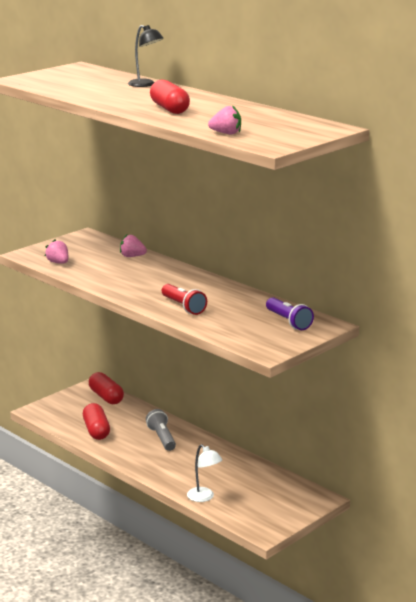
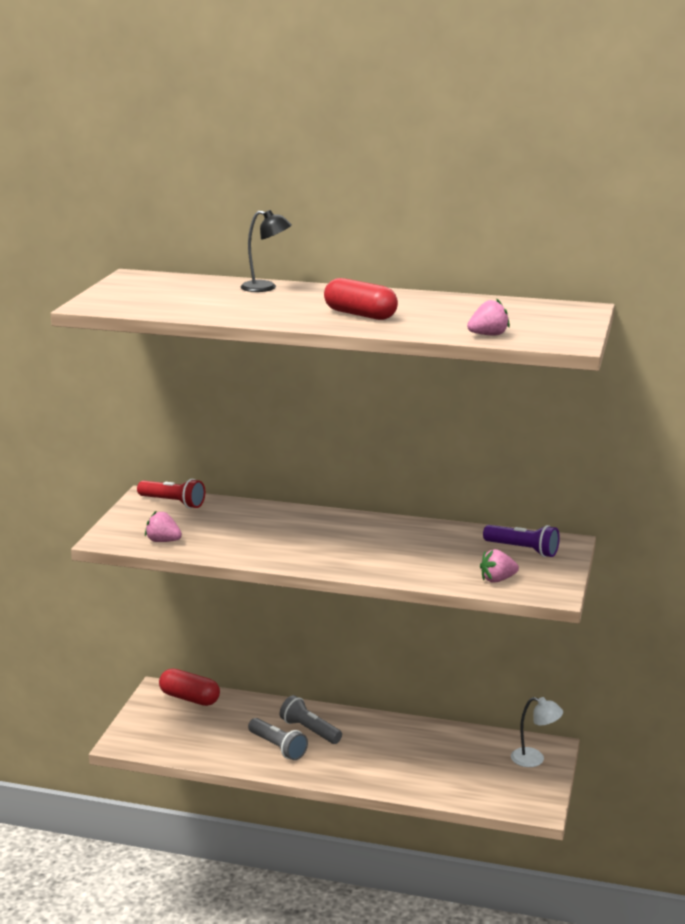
camera: 30 degrees left, 0 degrees up
(96, 430) = (223, 745): red capsule -> none
(129, 442) = (278, 747): none -> grey flashlight
(132, 256) = (241, 511): pink strawberry -> pink strawberry (497, 579)
(183, 307) = (388, 561): red flashlight -> red flashlight (173, 502)
(204, 497) = (433, 789): white lamp -> white lamp (534, 759)

